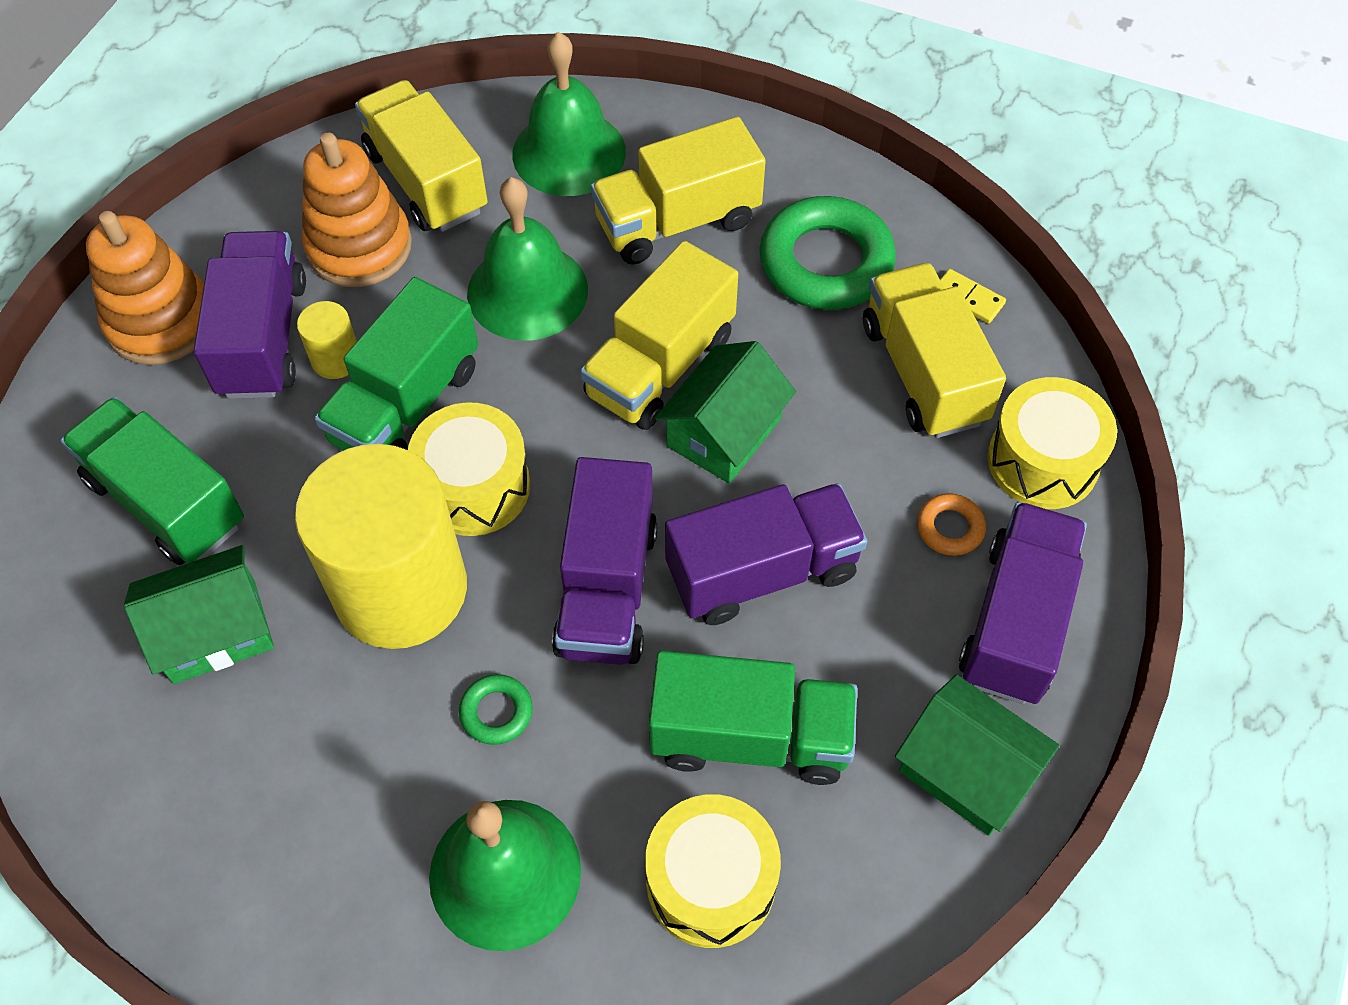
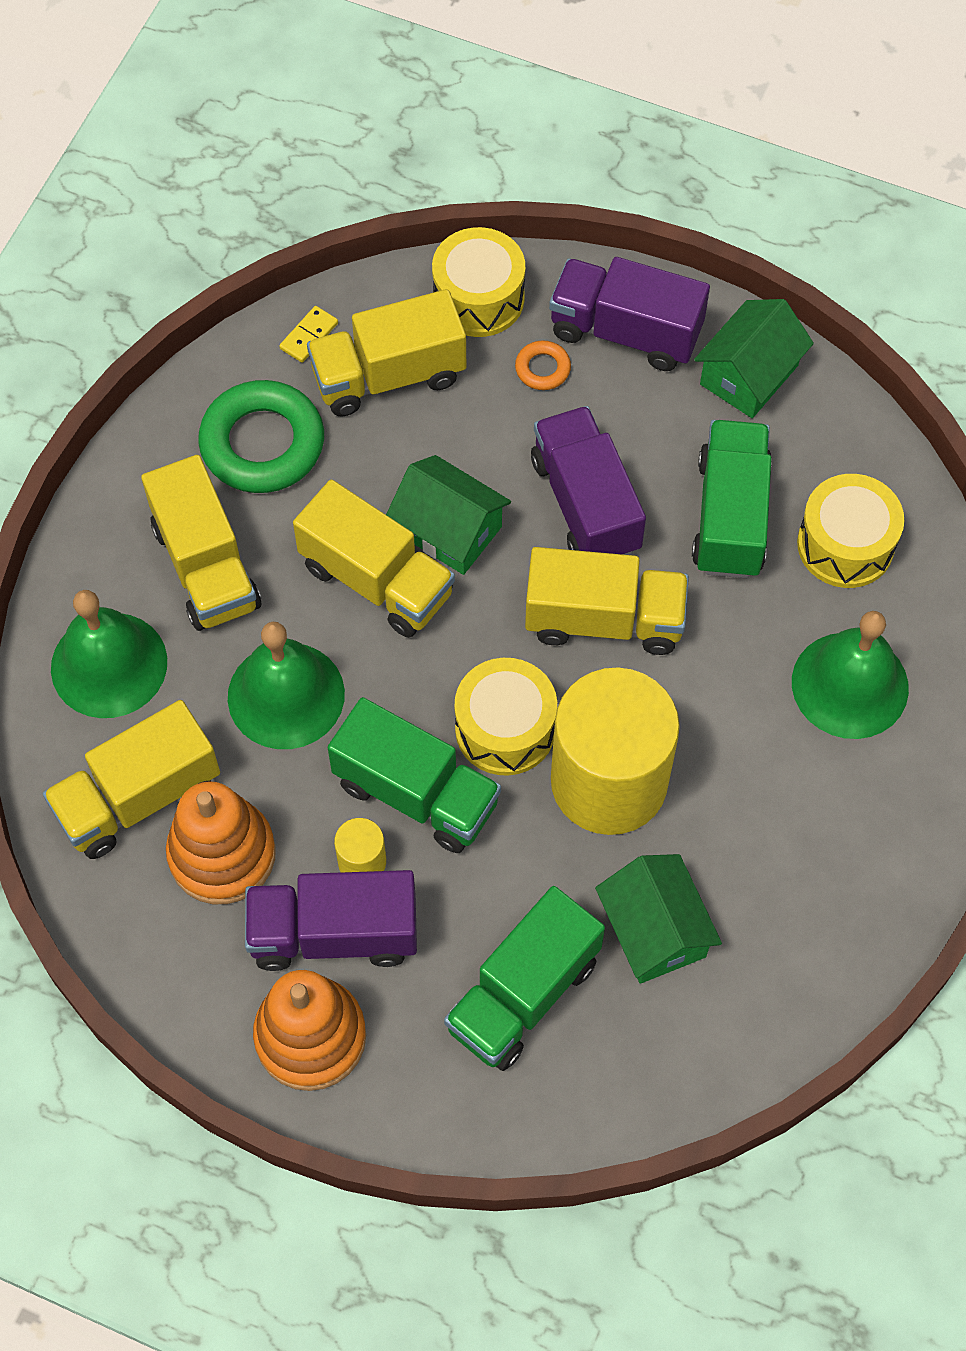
camera: 90 degrees left, 5 degrees up
(496, 712) = (719, 698): green ring -> none
(607, 588) = (604, 619): purple truck -> yellow truck

